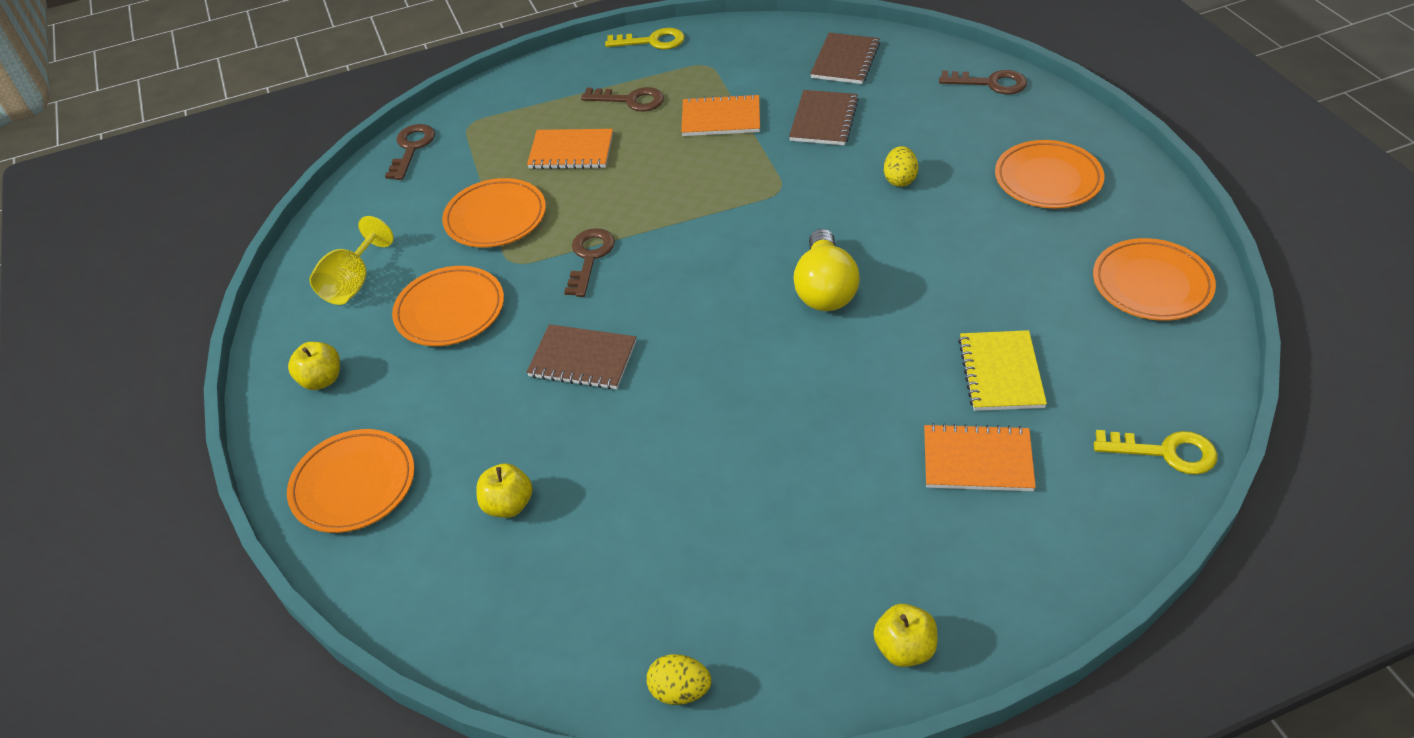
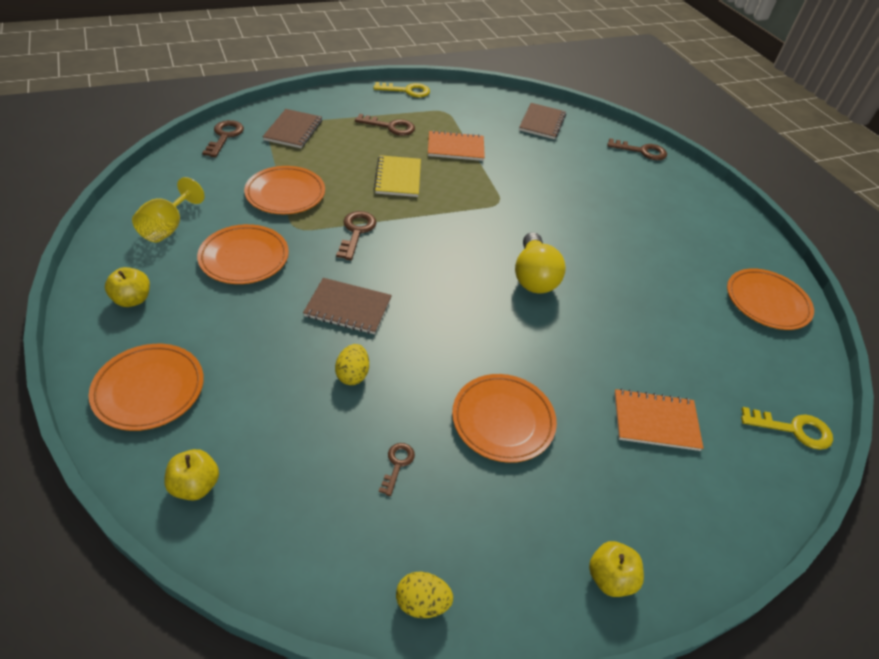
camera: 10 degrees left, 0 degrees up
(508, 505) = (280, 420): yellow apple -> yellow apple (195, 485)
(571, 151) = (345, 155): orange notebook -> none
(649, 543) = (397, 464): none -> brown key
(824, 120) = (528, 159): brown notebook -> brown notebook (293, 130)
(900, 179) = (584, 206): yellow egg -> yellow egg (352, 374)
(1001, 373) = (667, 355): yellow notebook -> yellow notebook (398, 178)
(1048, 179) = (687, 220): orange plate -> orange plate (503, 420)

